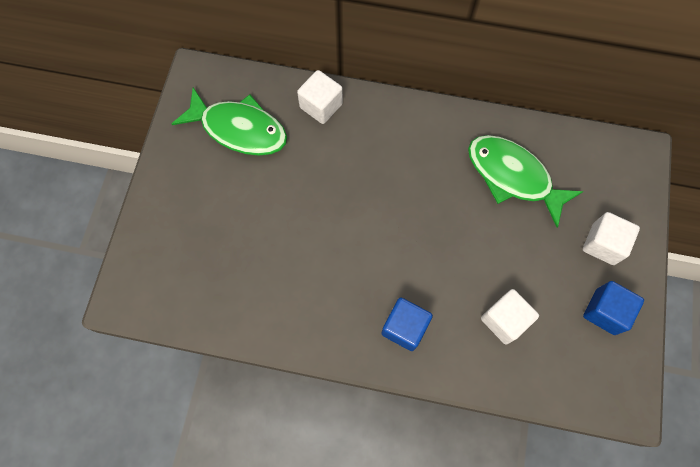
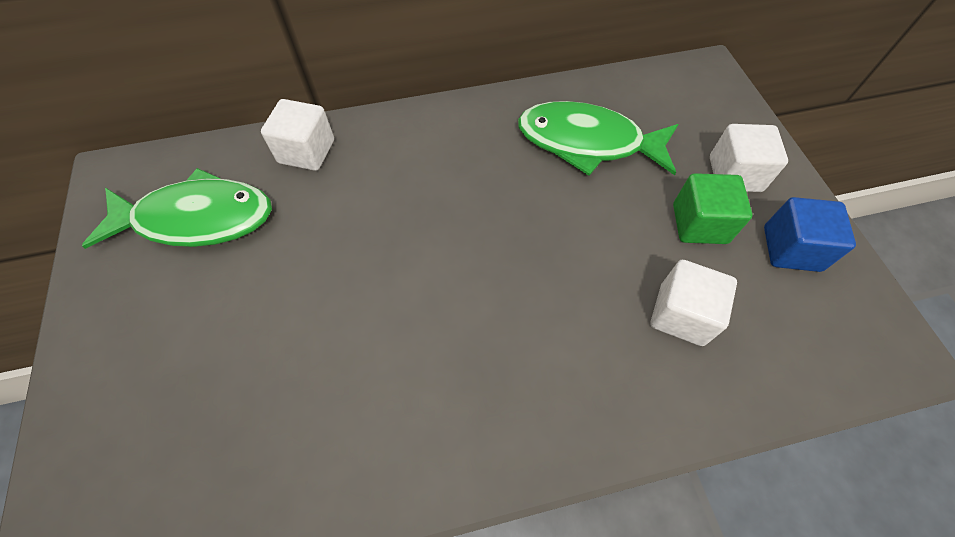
camera: 25 degrees left, 10 degrees down
(404, 327) = (555, 388): blue cube -> none
(554, 268) = (699, 224): none -> green cube

